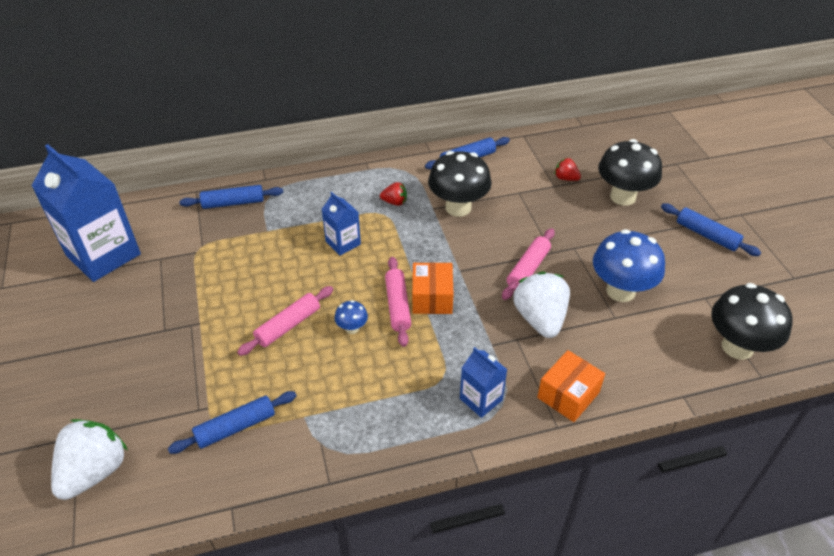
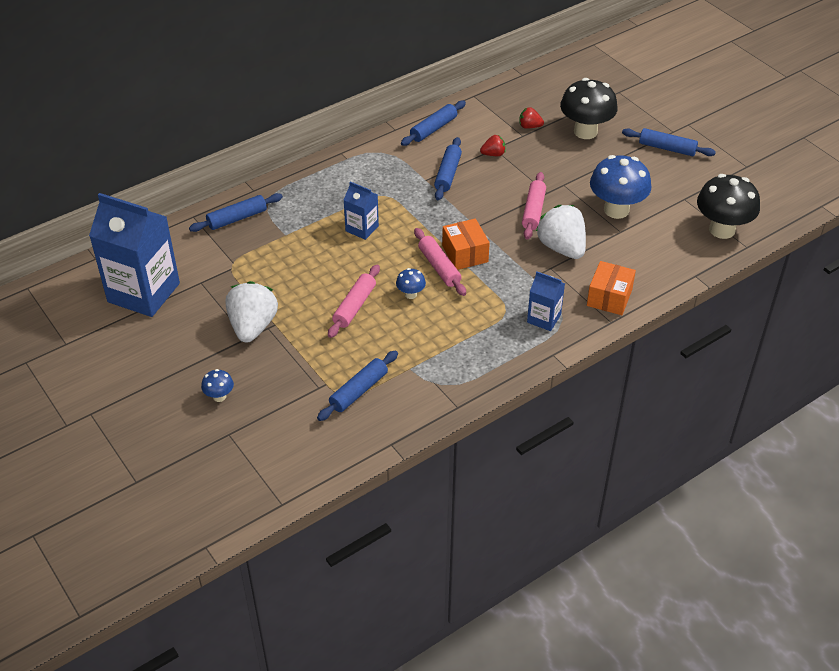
camera: 20 degrees left, 0 degrees up
(95, 471) = (262, 452): white strawberry -> white strawberry (253, 326)
(96, 389) = (219, 396): none -> blue mushroom
(394, 202) = (388, 182): red strawberry -> red strawberry (493, 154)
(458, 207) = (448, 174): black mushroom -> blue rolling pin

